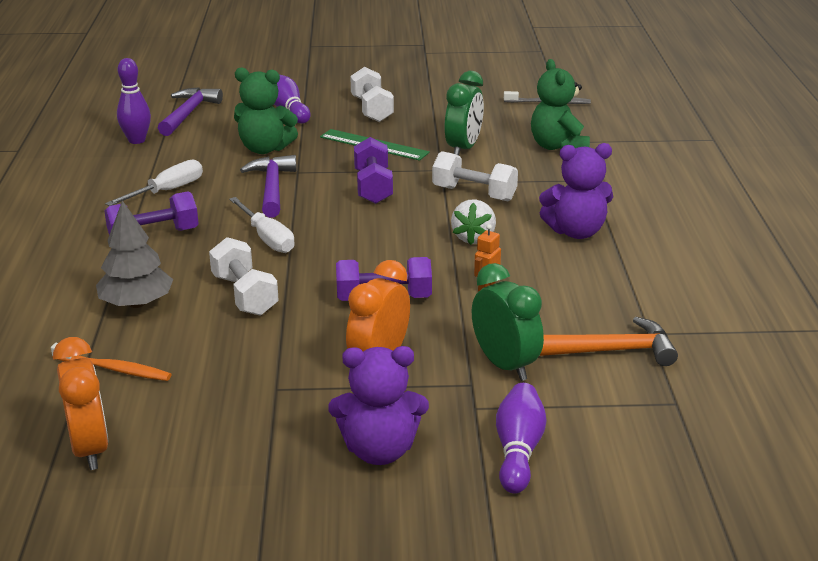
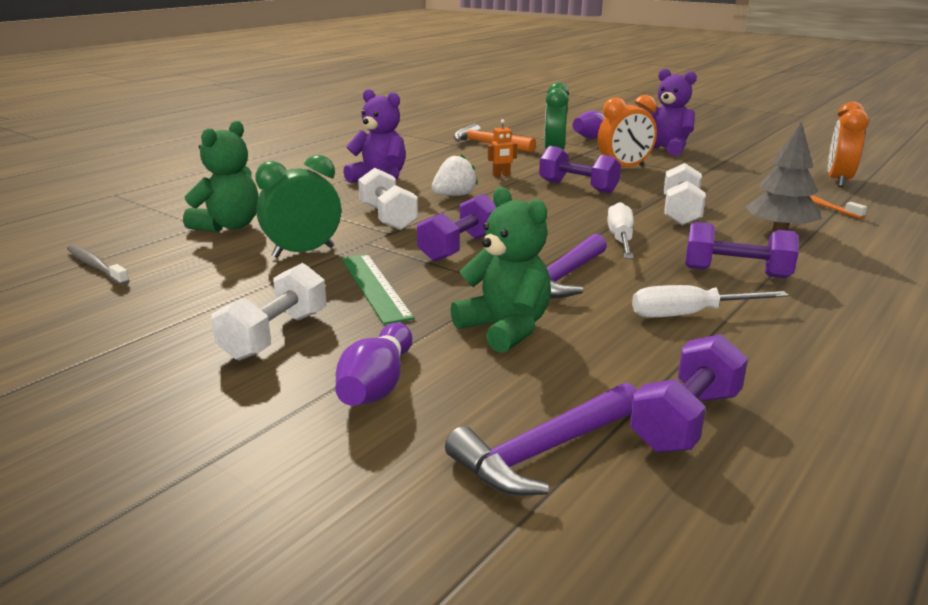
camera: 140 degrees left, 5 degrees down
(137, 140) = (685, 420): purple bowling pin -> purple dumbbell

